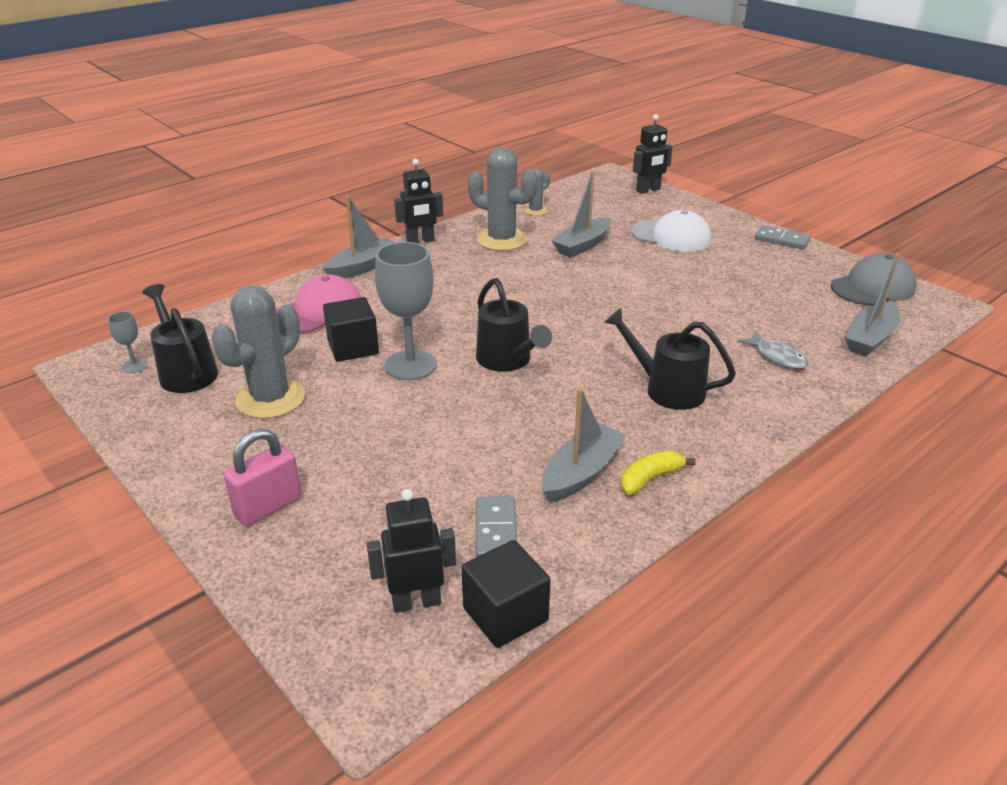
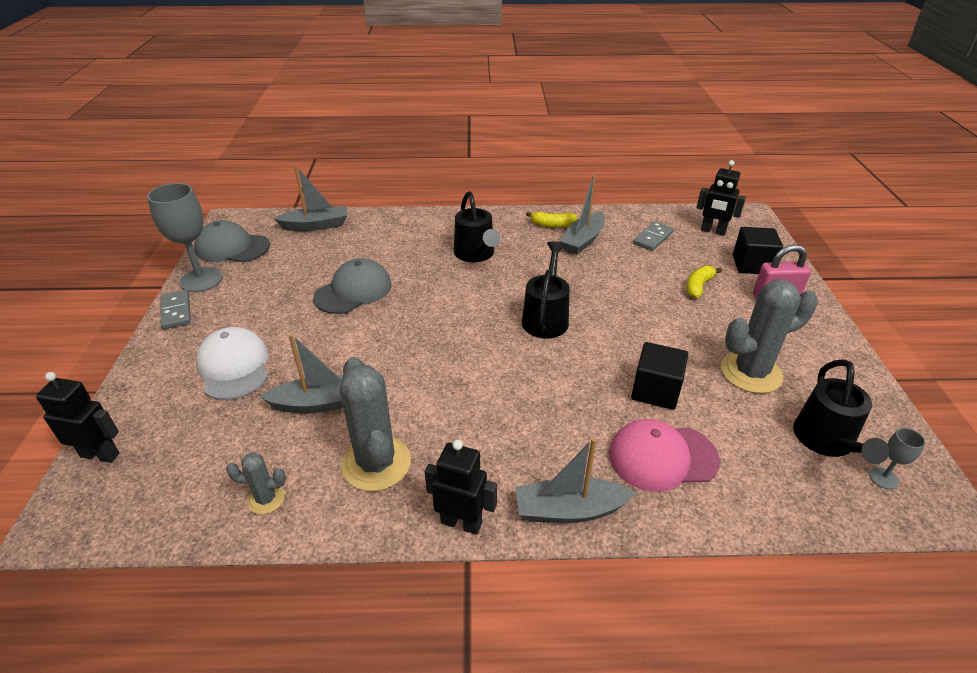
camera: 140 degrees left, 5 degrees up
(377, 475) = (698, 286): none -> yellow banana
(410, 365) = (620, 349): grey goblet -> grey goblet (201, 280)
(505, 614) = (676, 214): black cube -> black cube (752, 265)
(581, 473) = (583, 240): grey boat -> grey boat turned 45 degrees counterclockwise
(702, 305) = (353, 291): none -> grey cap
(777, 357) = (384, 241): grey fish -> none

